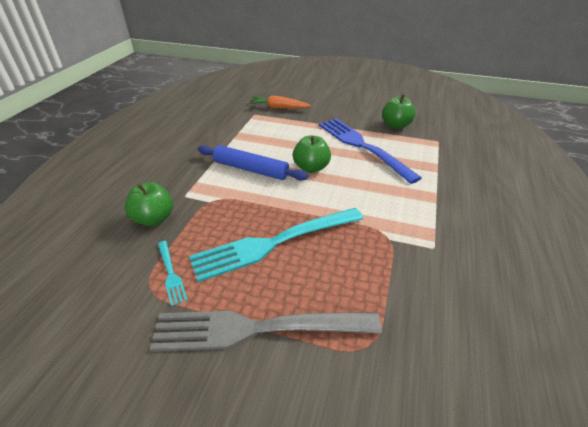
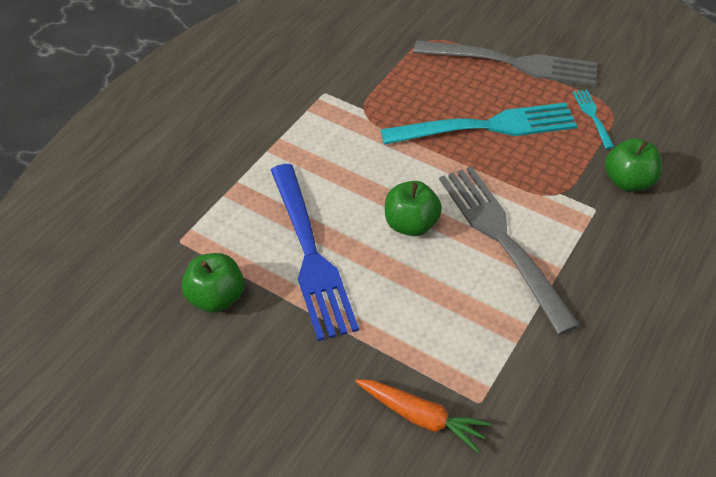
camera: 165 degrees left, 10 degrees up
(251, 169) = (502, 239): blue rolling pin -> grey fork

